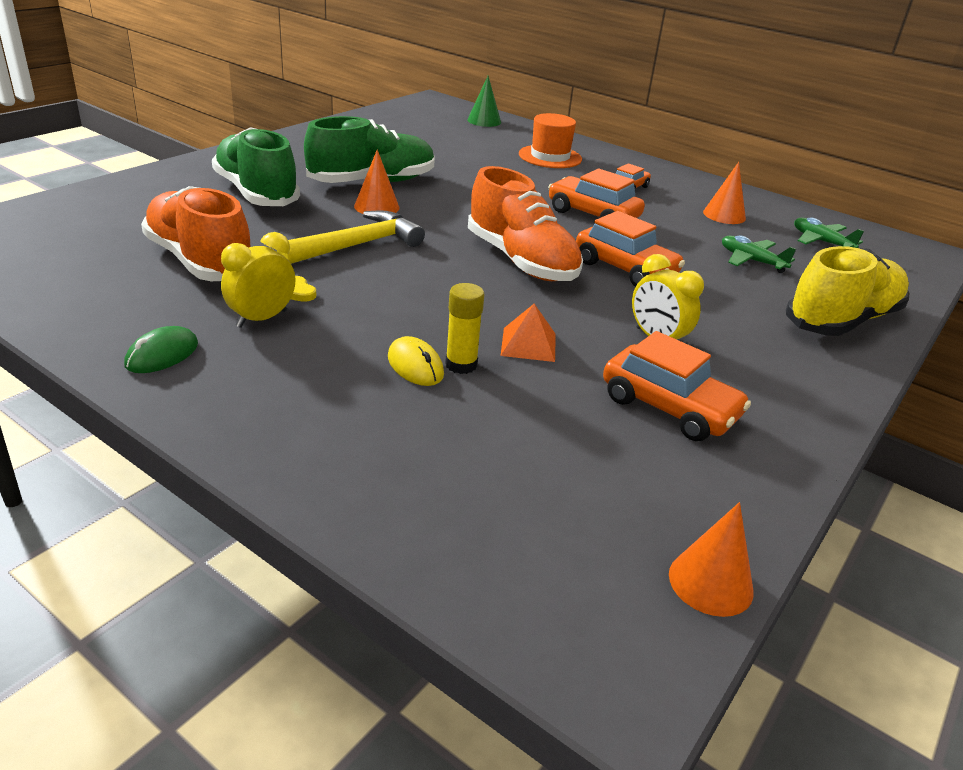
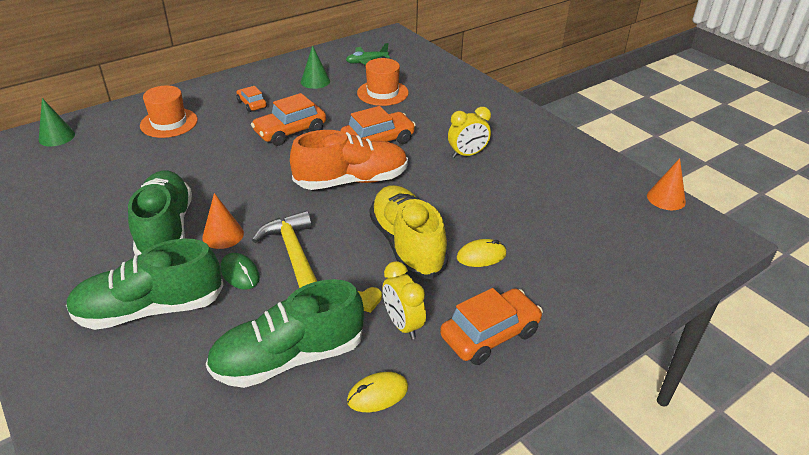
camera: 70 degrees left, 5 degrees up
(149, 313) = (377, 394): none -> yellow mouse
(162, 355) = (446, 386): green mouse -> green mouse (240, 273)
(200, 261) = (288, 358): orange shoe -> green shoe
(461, 365) = (483, 236): yellow glue stick -> none
(528, 344) = (464, 203): orange pyramid -> none
(669, 407) = (536, 170): orange car -> orange car (490, 334)
(724, 215) = (315, 81): orange cone -> green cone
(751, 261) = (382, 93): green plane -> orange hat
(842, 320) = (459, 89): yellow shoe -> yellow shoe (407, 245)

